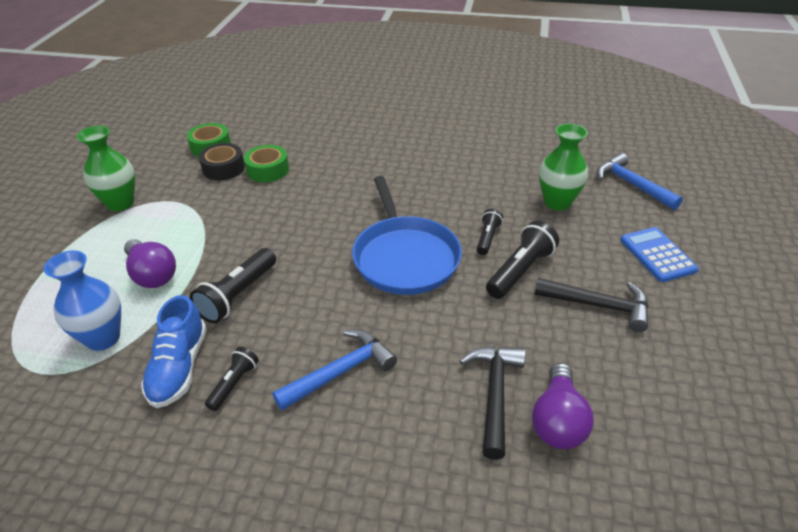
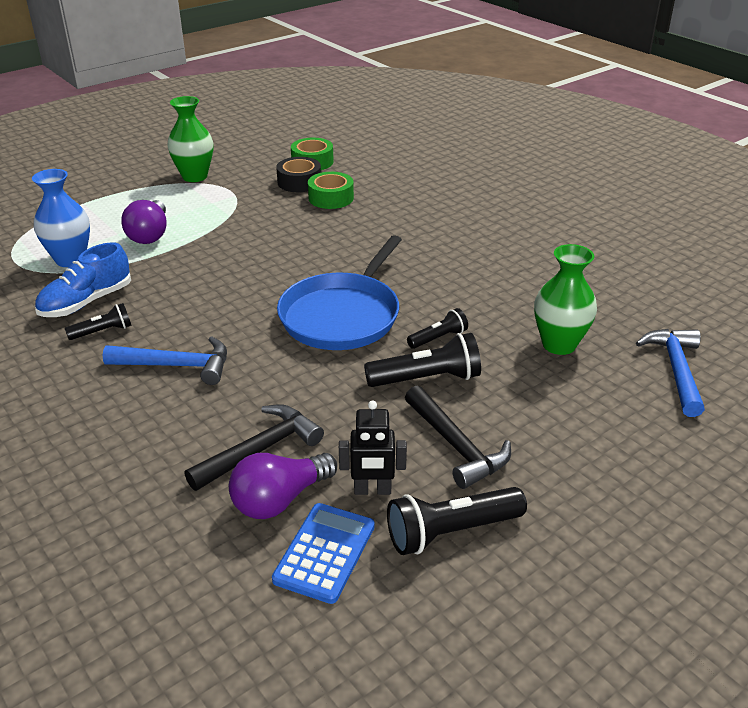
camera: 40 degrees right, 5 degrees down
(237, 295) = (183, 277): black flashlight -> black flashlight (450, 532)
(598, 370) = (372, 490): none -> black robot
(657, 255) = (593, 443): blue calculator -> blue calculator (324, 552)

